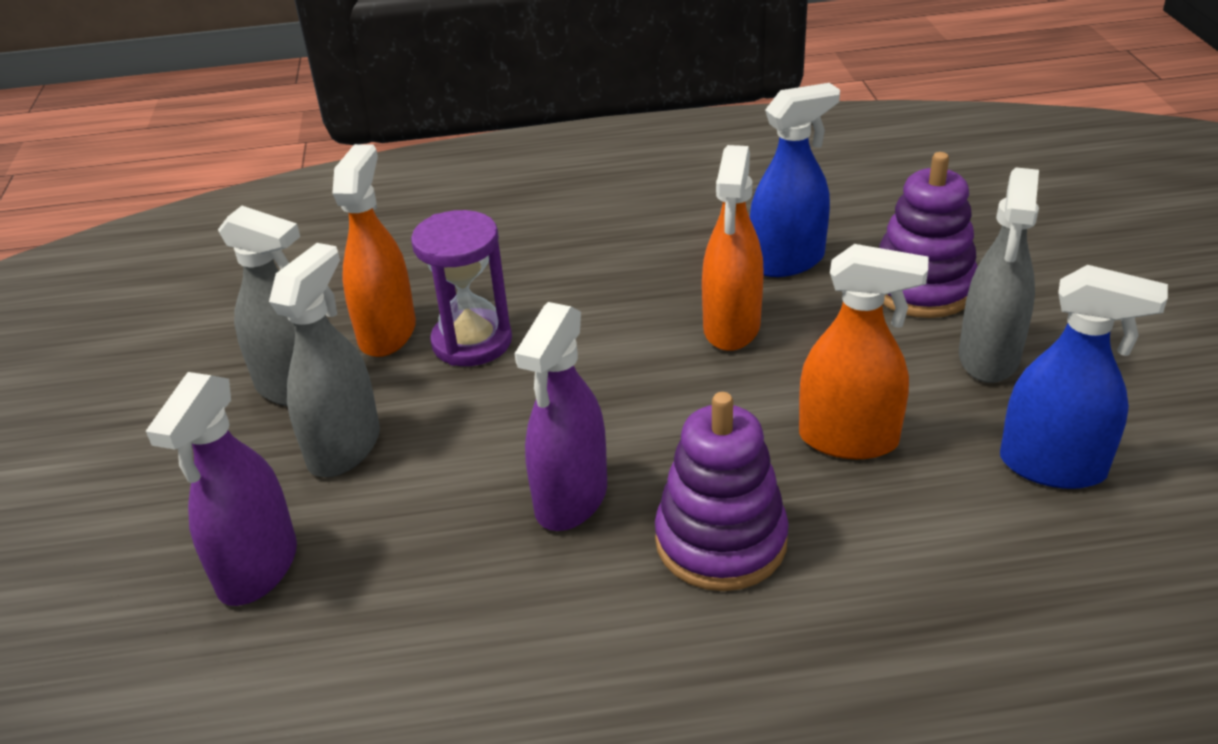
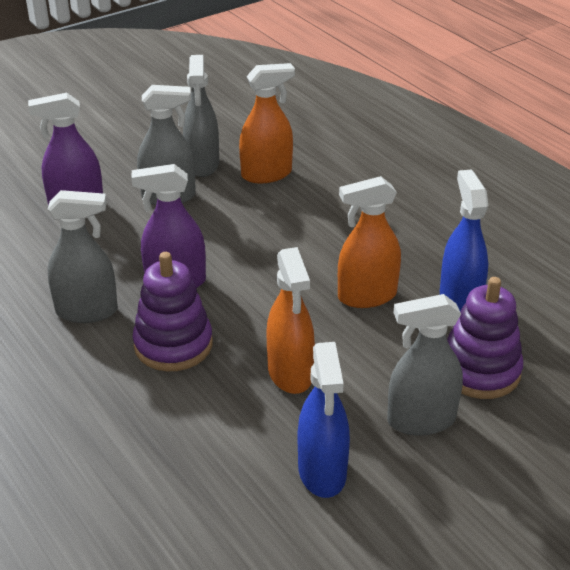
camera: 60 degrees right, 0 degrees up
(472, 342) = (280, 204): purple hourglass -> none
(570, 626) = (87, 311): none -> grey spray bottle
(787, 261) = (460, 300): blue spray bottle -> blue spray bottle turned 135 degrees counterclockwise

